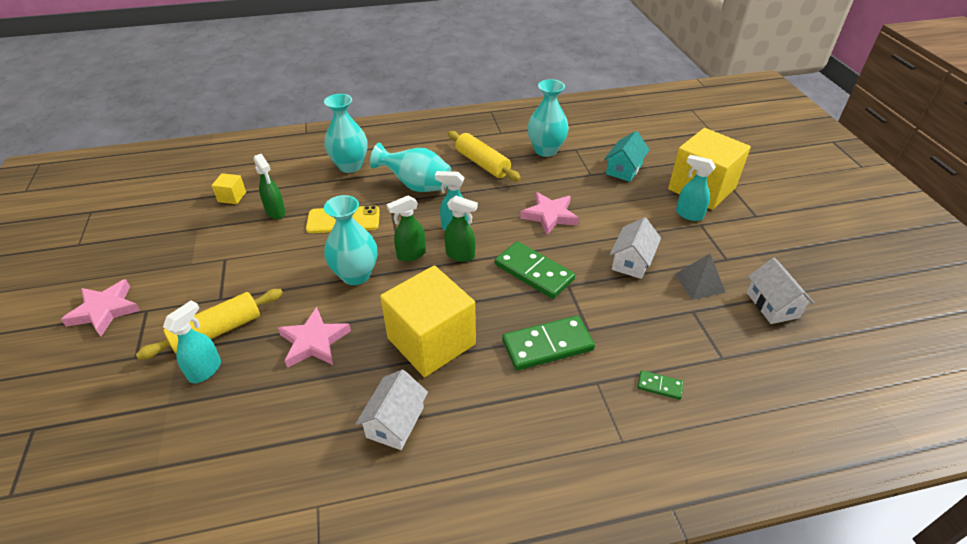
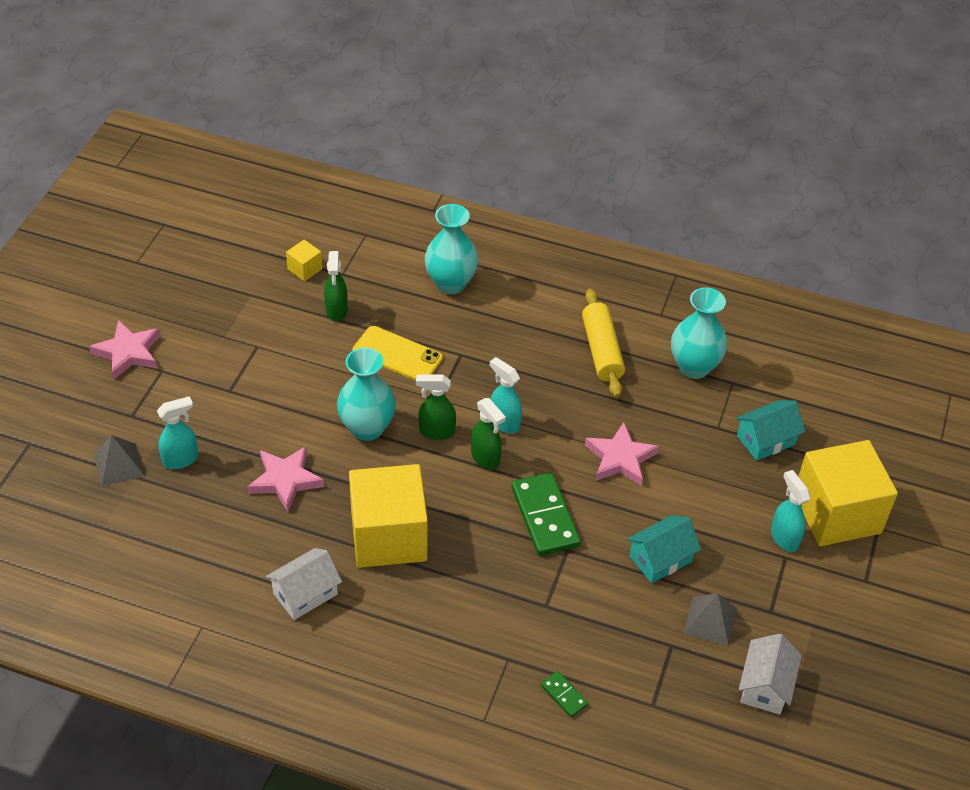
camera: 30 degrees right, 5 degrees up
(143, 403) = (118, 465): none -> grey pyramid
(217, 331) = (210, 425): yellow rolling pin -> none
(416, 186) = (504, 346): turquoise vase -> none
(547, 345) = (492, 599): green domino -> none
(632, 261) = (660, 559): white house -> turquoise house

